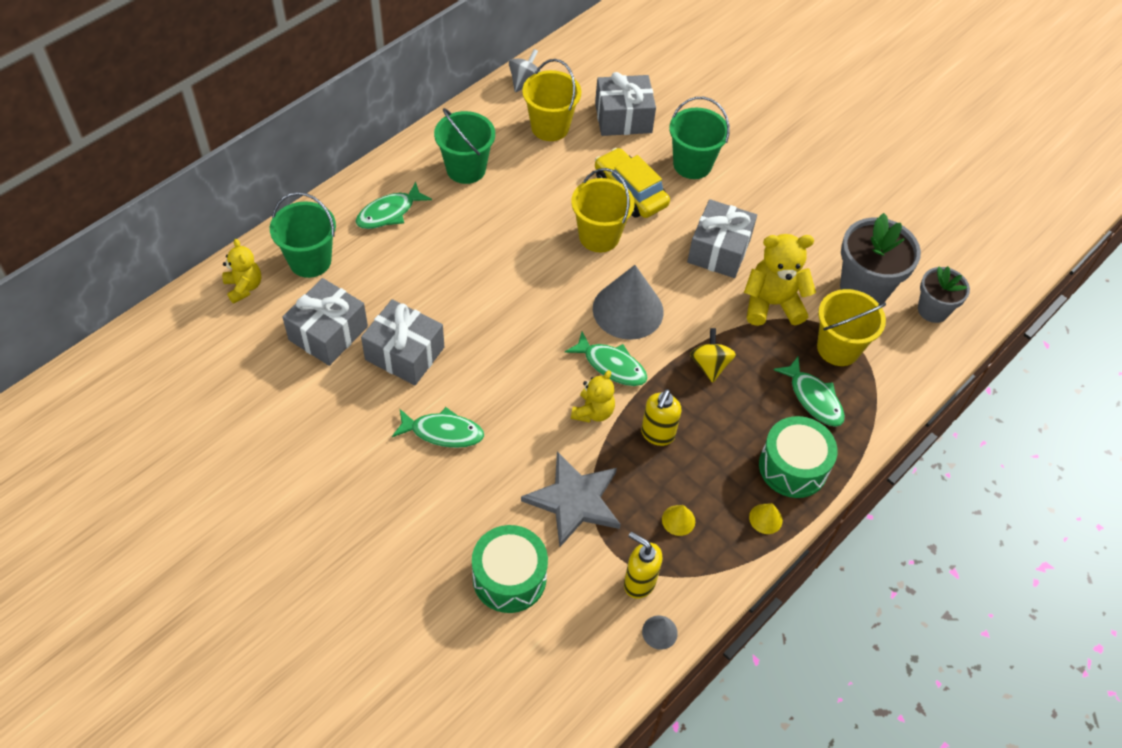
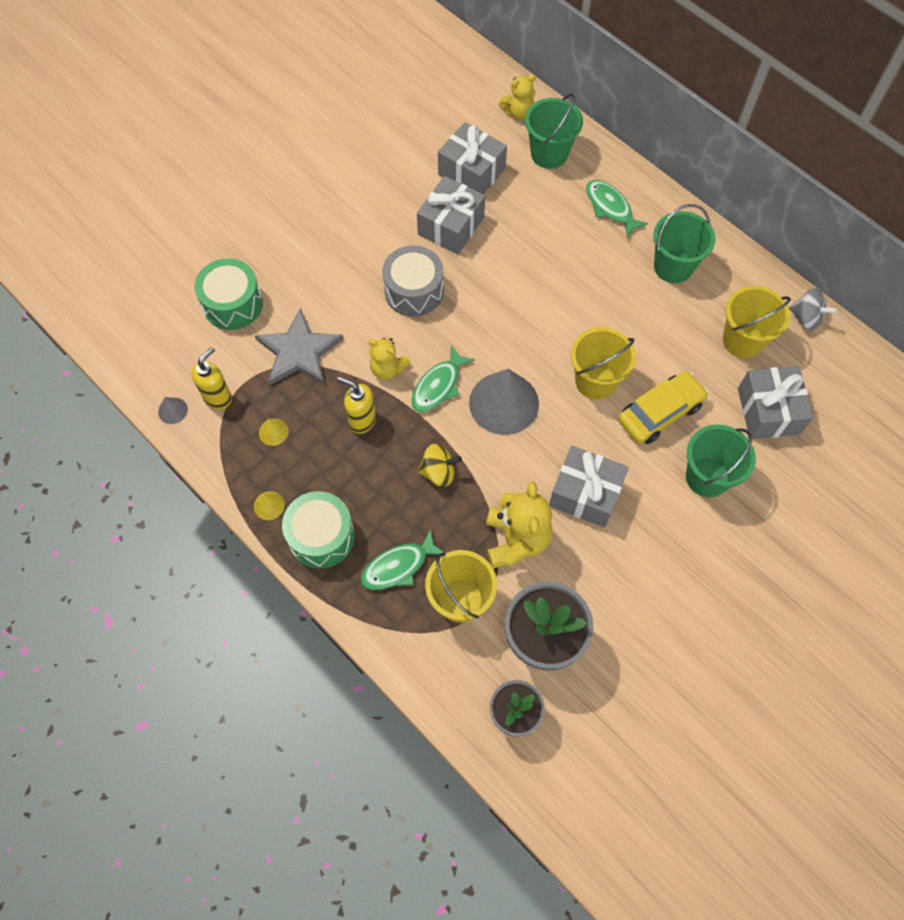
camera: 95 degrees right, 10 degrees up
(443, 432) = (370, 256): green fish -> none
(492, 388) = (414, 291): none -> grey drum

